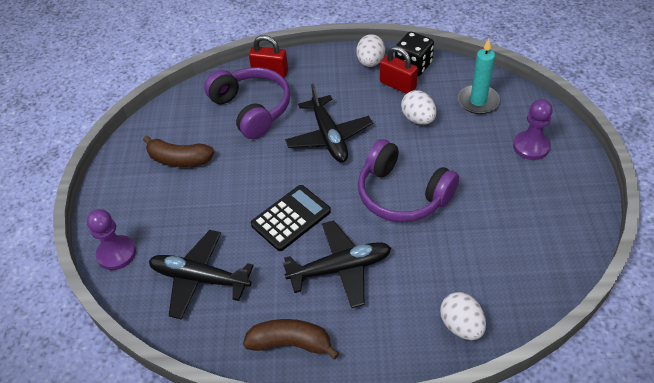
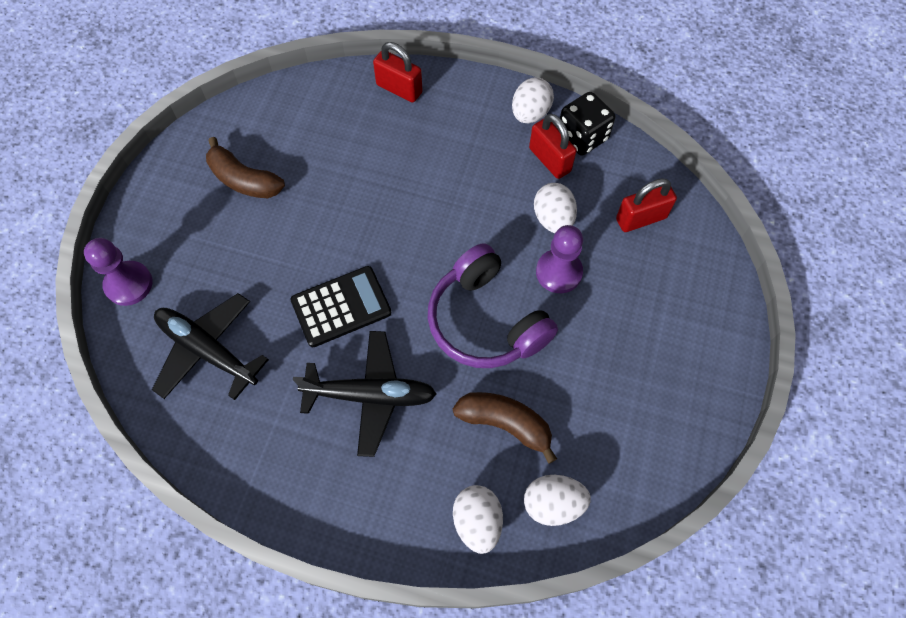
camera: 15 degrees right, 15 degrees up
(252, 109) = (356, 136): purple headphones -> none
(290, 343) = (275, 471): brown banana -> brown banana (505, 424)
(329, 137) = (432, 208): black plane -> none
(478, 101) = (641, 218): turquoise candle -> red padlock
(510, 295) = (553, 504): none -> white egg
(531, 146) = (677, 308): purple pawn -> purple pawn (558, 272)

